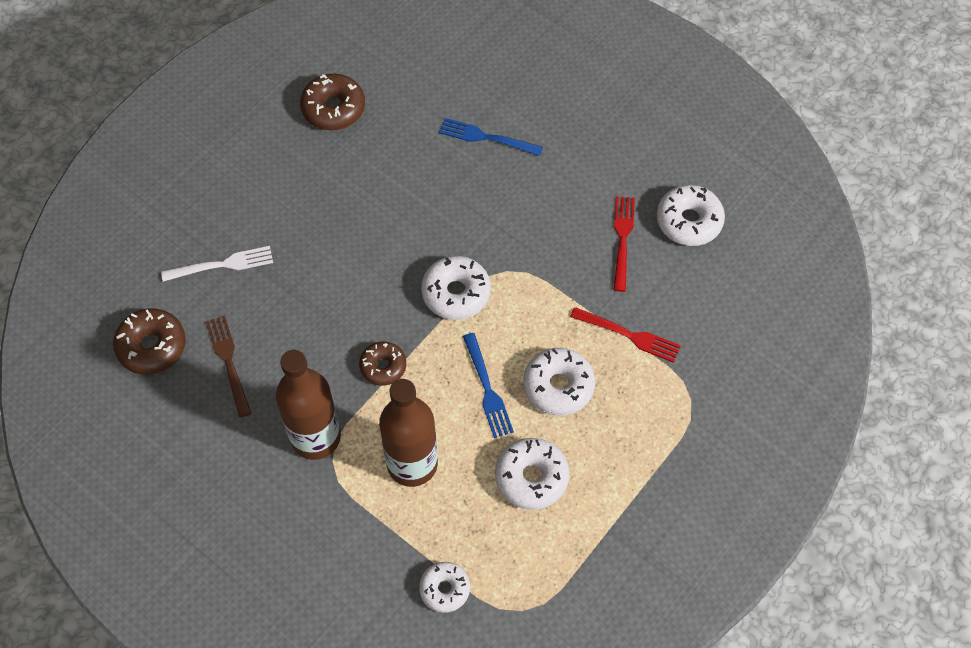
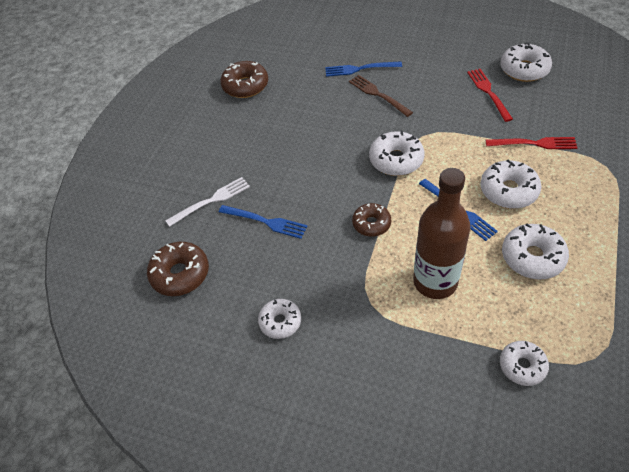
camera: 15 degrees left, 10 degrees down
(228, 362) = (248, 263): brown fork -> brown fork (378, 95)
(230, 444) = (280, 322): none -> white donut
(270, 317) = (265, 221): none -> blue fork
(315, 437) = (347, 291): brown bottle -> none

